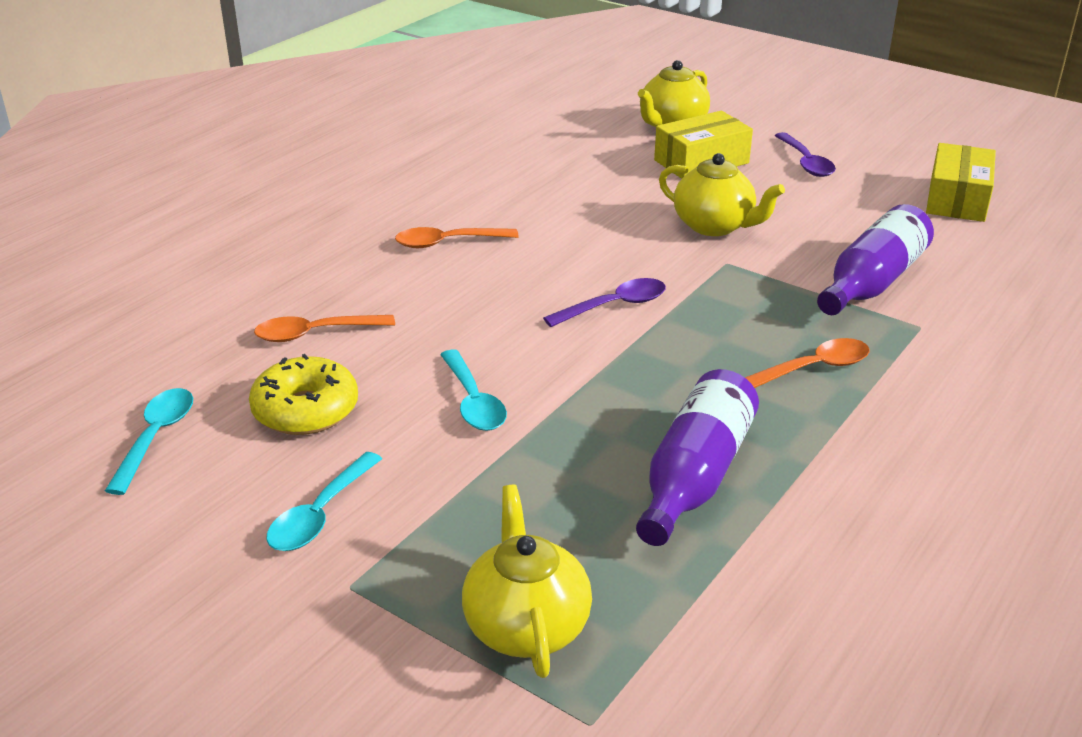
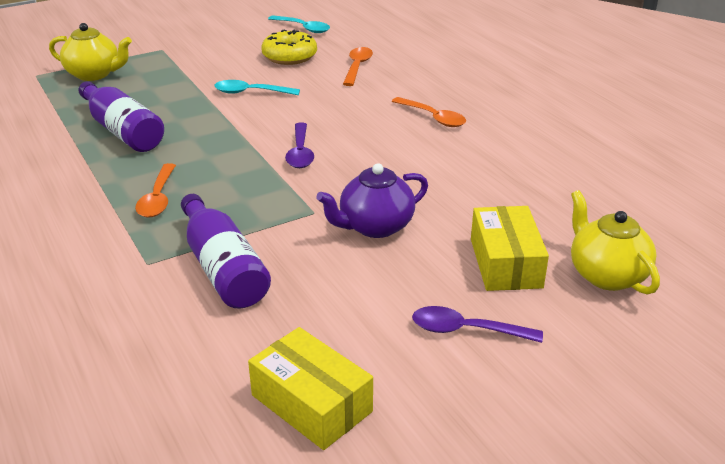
camera: 115 degrees right, 0 degrees up
(320, 514) = (210, 50): turquoise spoon -> none
(447, 243) = (433, 118): orange spoon -> orange spoon turned 120 degrees clockwise
(714, 226) = (375, 226): yellow teapot -> purple teapot

